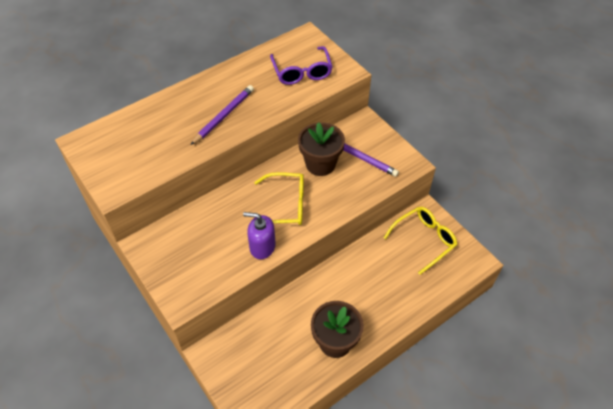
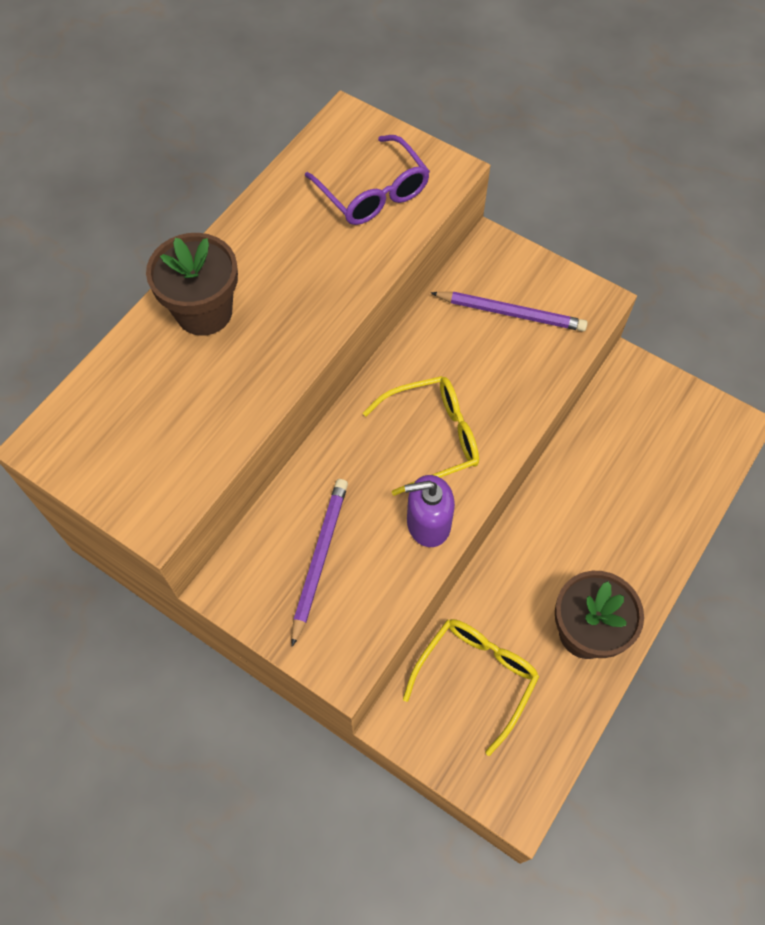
camera: 20 degrees left, 10 degrees up
(224, 116) = (279, 316): purple pencil -> purple pencil (319, 558)
(320, 164) = (455, 346): brown flower pot -> brown flower pot (204, 312)
(424, 240) = (646, 417): yellow glasses -> yellow glasses (476, 677)

